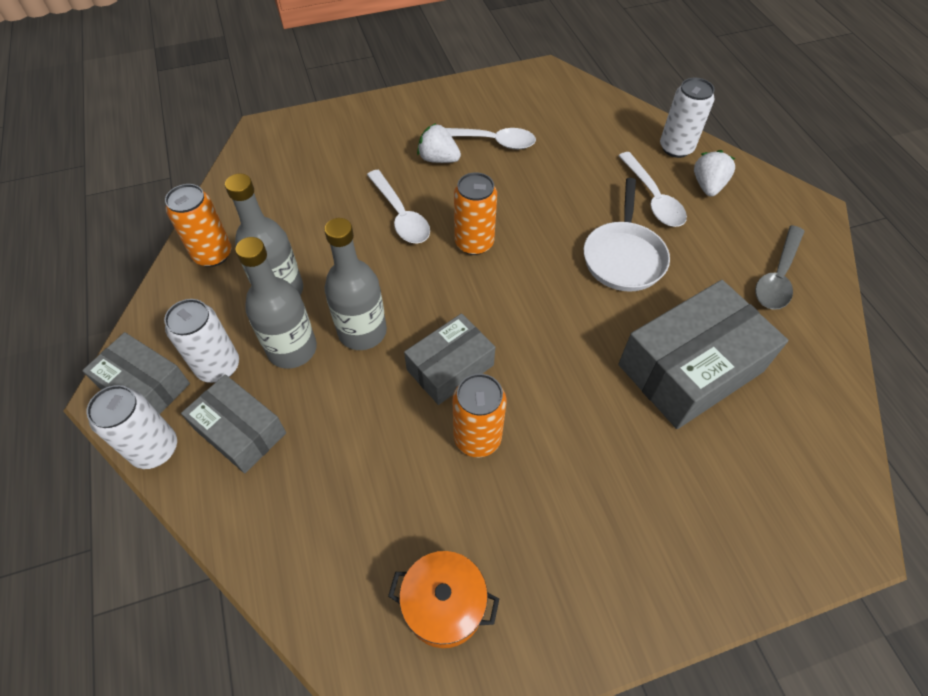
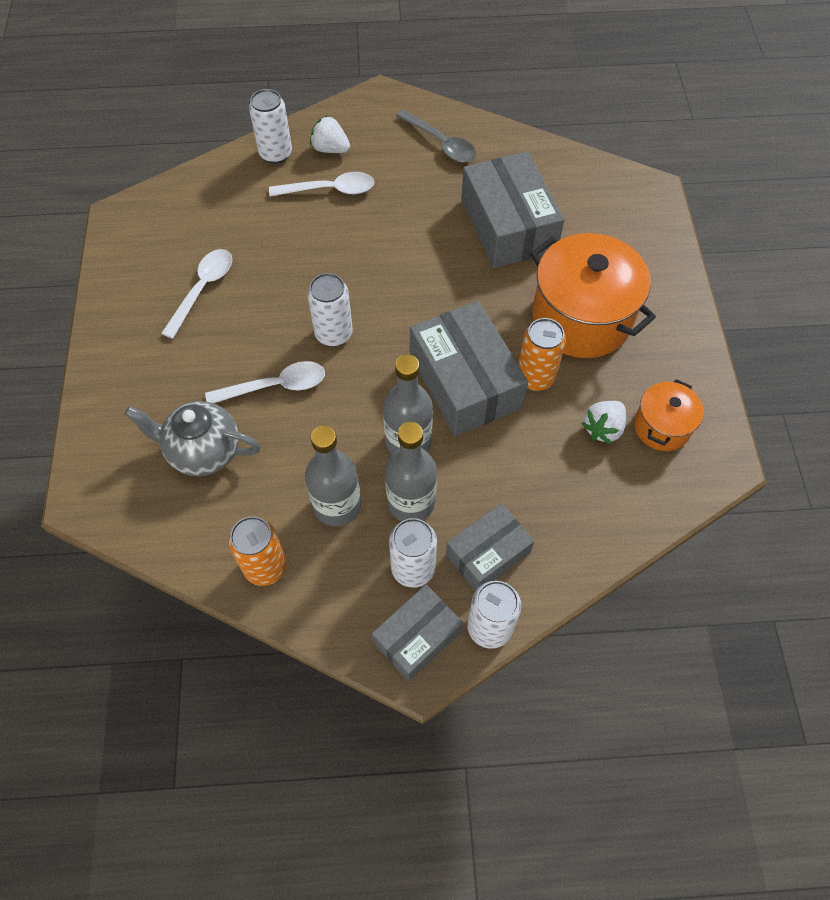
camera: 75 degrees left, 5 degrees up
(321, 186) = (203, 452): none -> grey teapot
(438, 159) = (209, 338): white strawberry -> white strawberry (603, 428)
(450, 367) = (465, 381): grey box -> grey box, size x1.66
(474, 243) = (333, 334): orange can -> white can
(582, 476) = (581, 318): none -> orange pot
(623, 257) = (388, 231): white pan -> none

